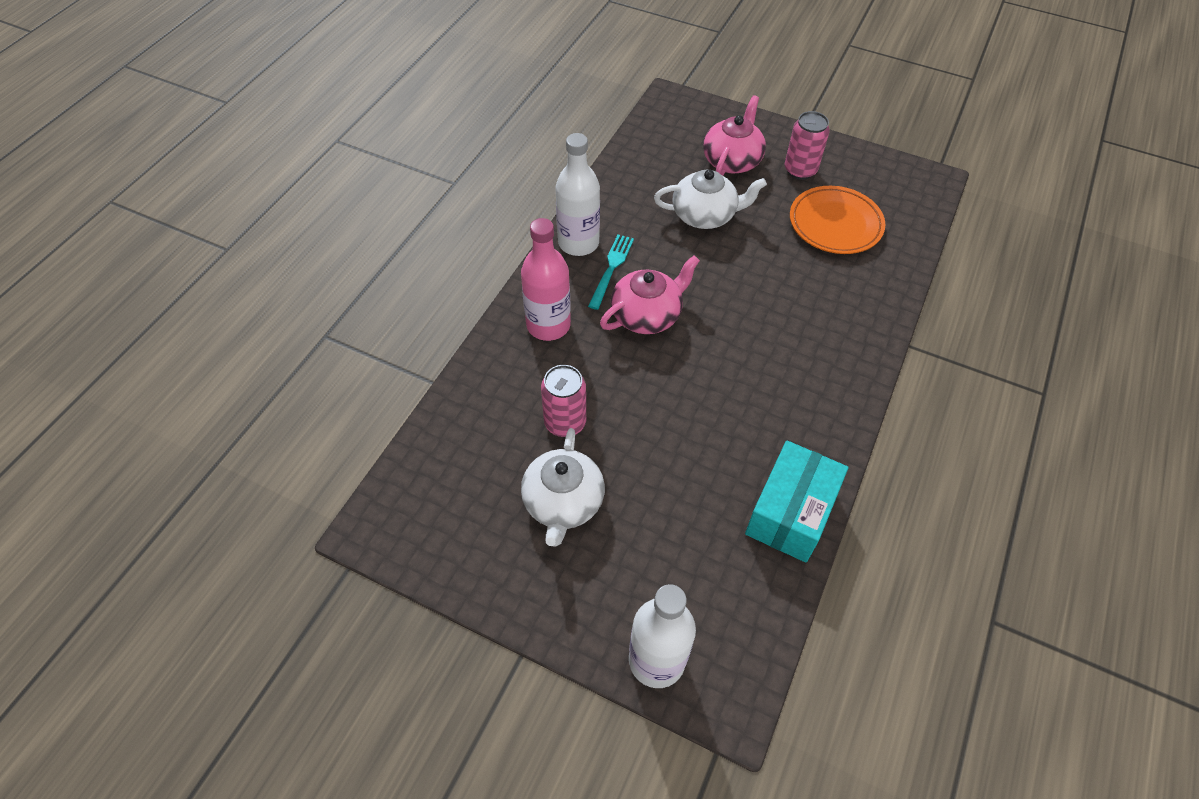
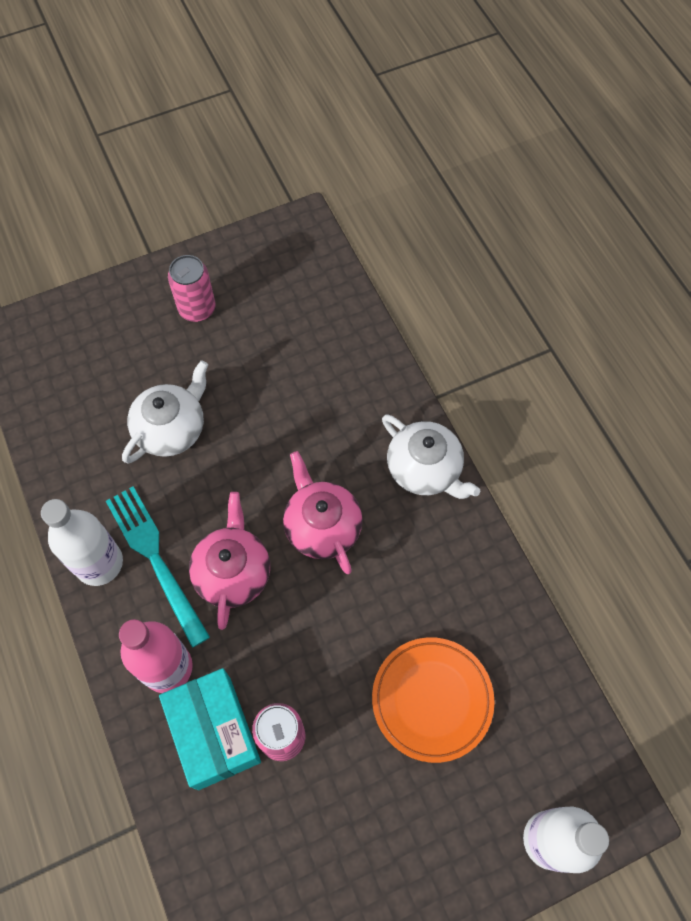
camera: 50 degrees left, 10 degrees up
(563, 503) = (358, 803): white teapot -> white teapot (425, 469)
(611, 268) = (155, 558): turquoise fork -> turquoise fork, size x1.54
(732, 160) = (133, 351): pink teapot -> pink teapot (322, 526)
(790, 512) = (507, 624): turquoise box -> turquoise box (214, 732)
(835, 224) = (278, 337): orange plate -> orange plate (432, 699)

